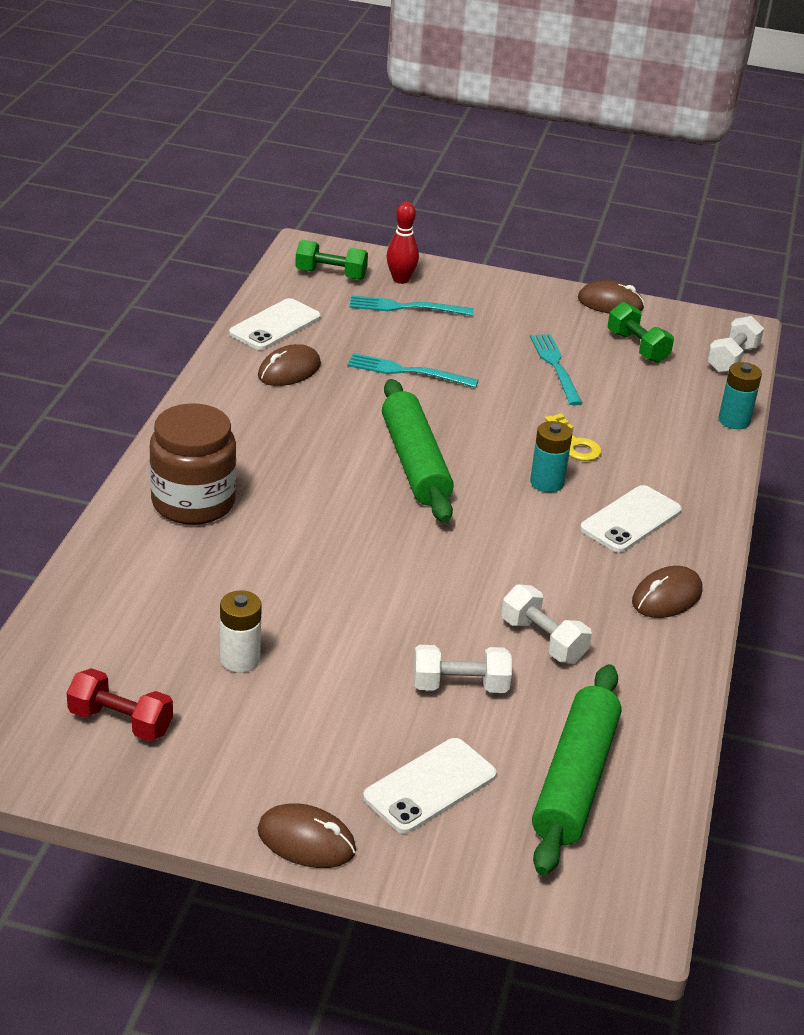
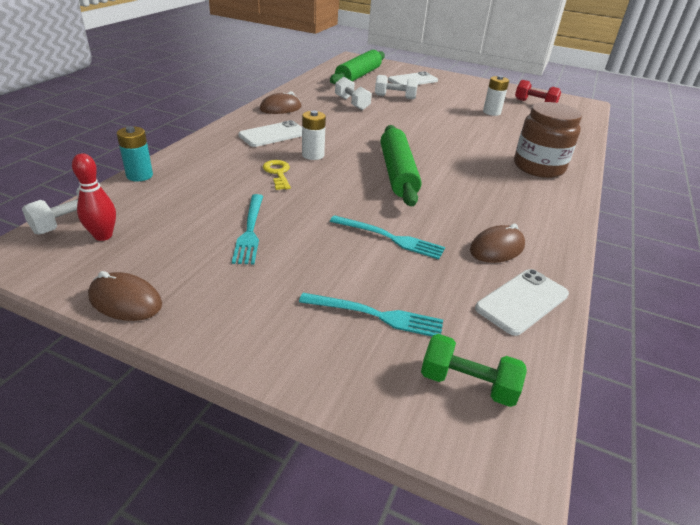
camera: 170 degrees left, 0 degrees up
(306, 840) = (457, 77): brown mouse -> none
(400, 279) = (373, 365): red bowling pin -> red bowling pin (103, 236)
(547, 482) = (313, 155): turquoise battery -> white battery
(637, 347) = (152, 243): green dumbbell -> none

